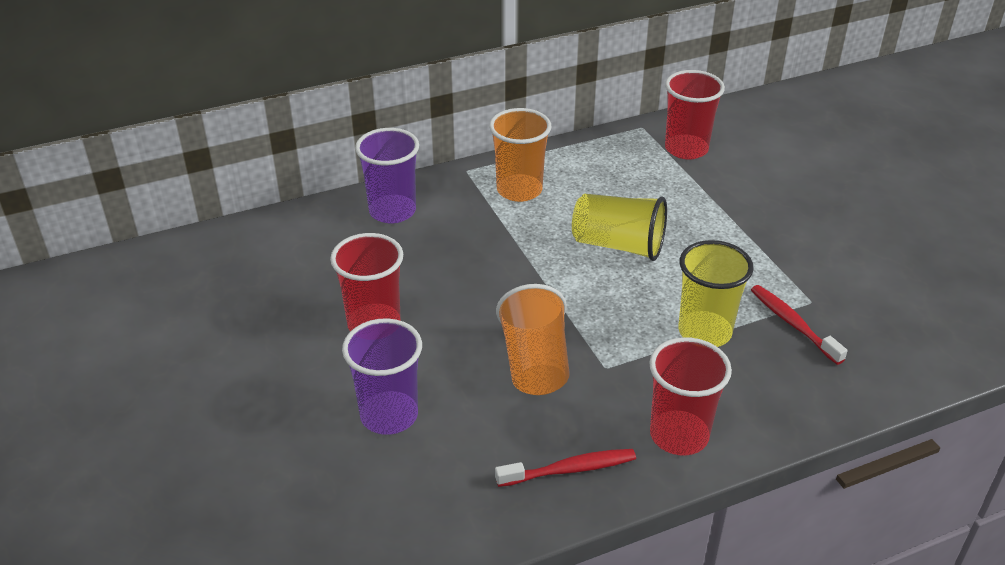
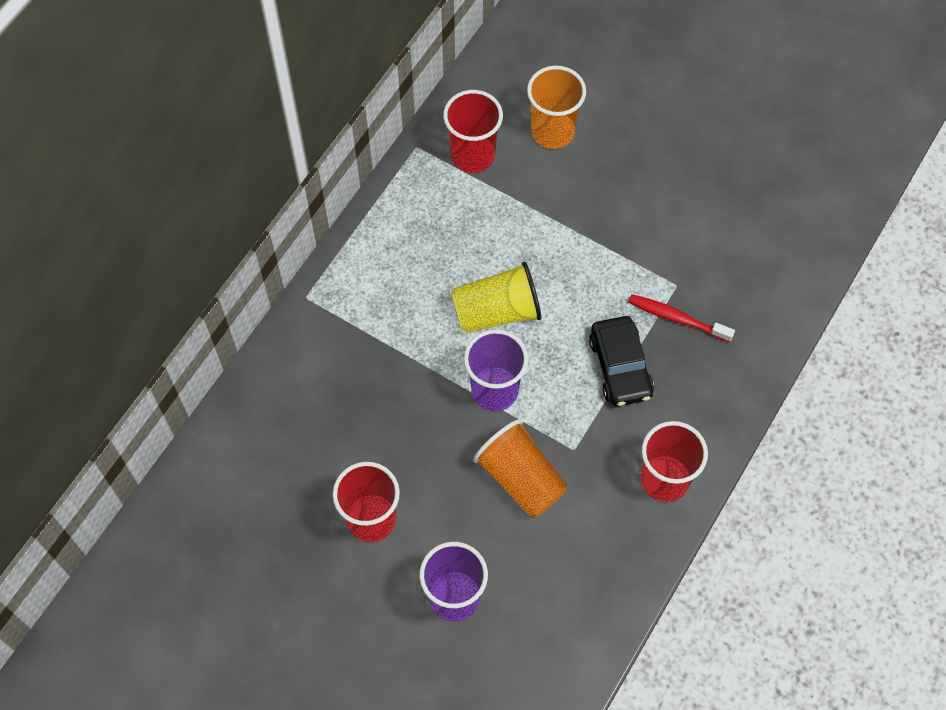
camera: 35 degrees left, 25 degrees up
(392, 211) = (282, 387): purple cup -> purple cup (494, 390)
(519, 190) = (370, 294): orange cup -> orange cup (552, 132)
(570, 469) = (613, 559): red toothbrush -> none
(704, 332) = (620, 367): yellow cup -> black car

